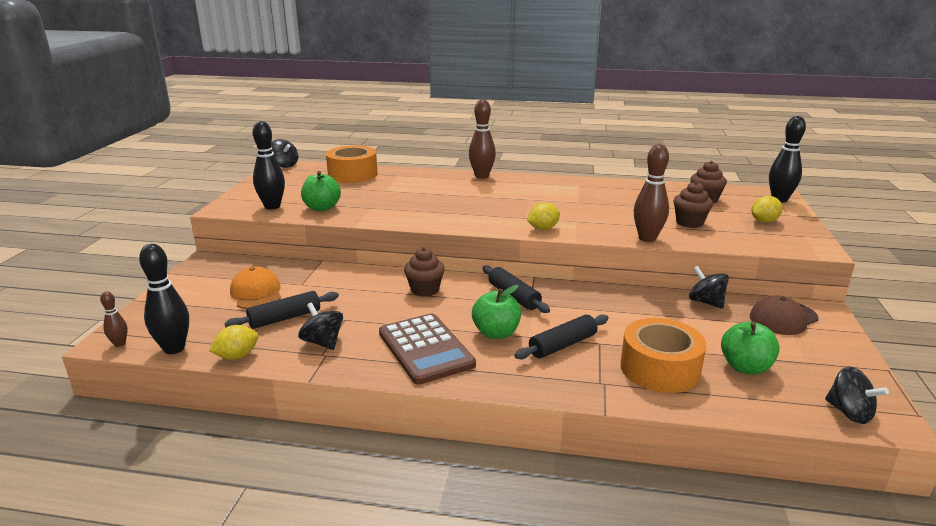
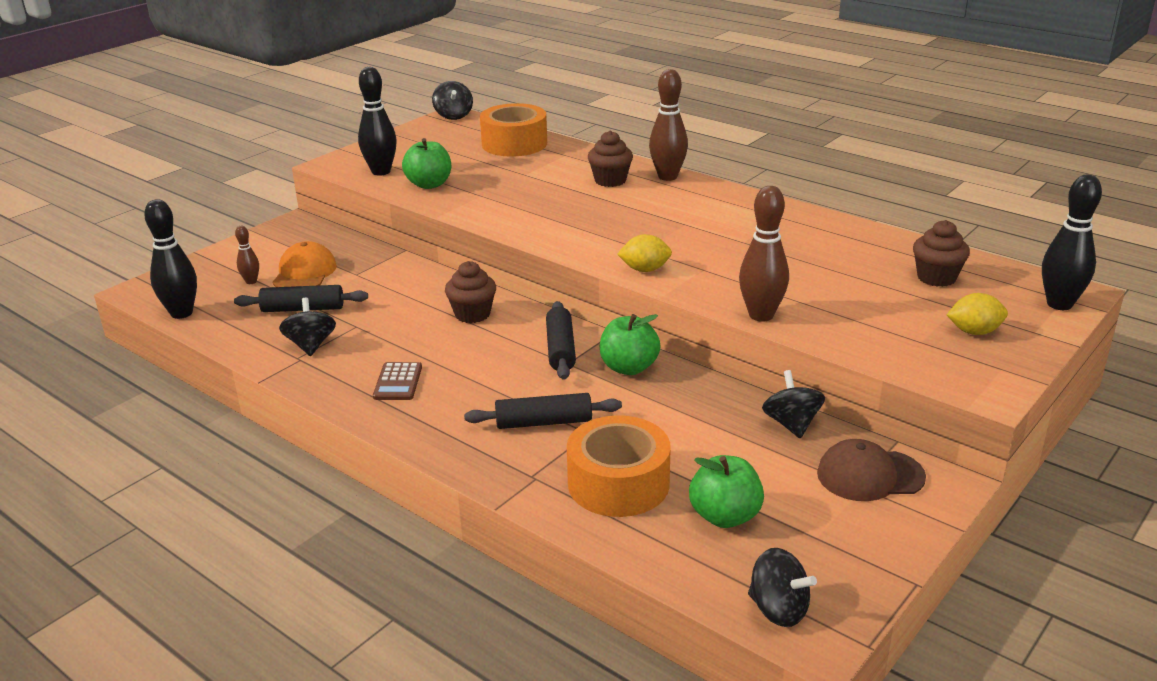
camera: 30 degrees right, 5 degrees up
(120, 344) = (144, 295): brown bowling pin -> brown bowling pin (251, 281)
(237, 356) = (224, 337): yellow lemon -> none
(425, 349) = (398, 382): brown calculator -> brown calculator, size x0.51
(496, 333) = (489, 387): green apple -> green apple (629, 367)
(689, 223) = (855, 307): brown cupcake -> brown cupcake (610, 180)
(849, 413) = (778, 610): black spinning top -> black spinning top turned 45 degrees counterclockwise

